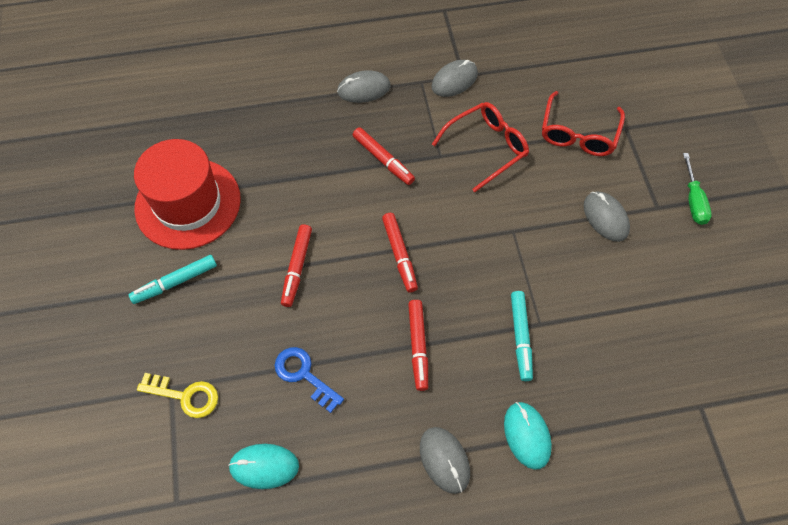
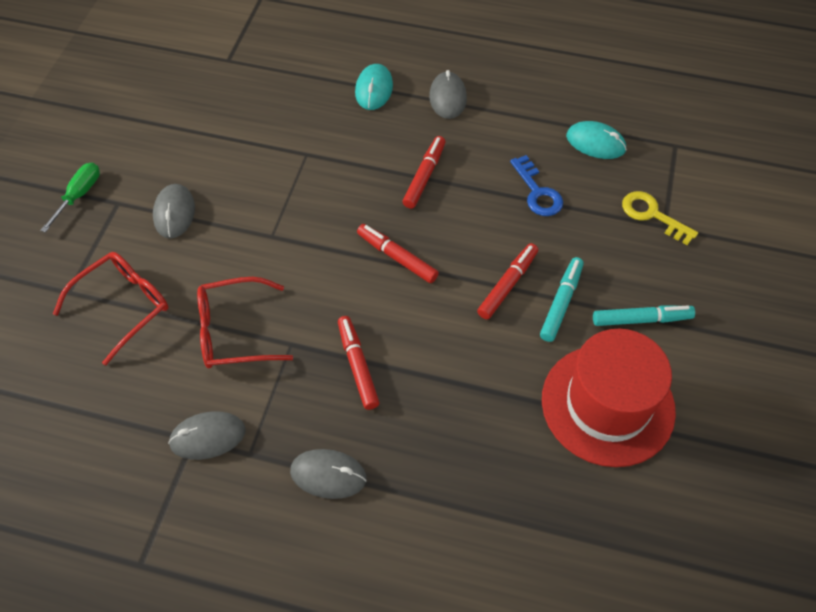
camera: 155 degrees left, 5 degrees down
(399, 254) = (397, 257): red marker -> red marker turned 60 degrees counterclockwise
(520, 337) = (330, 151): turquoise marker -> turquoise marker (561, 303)

